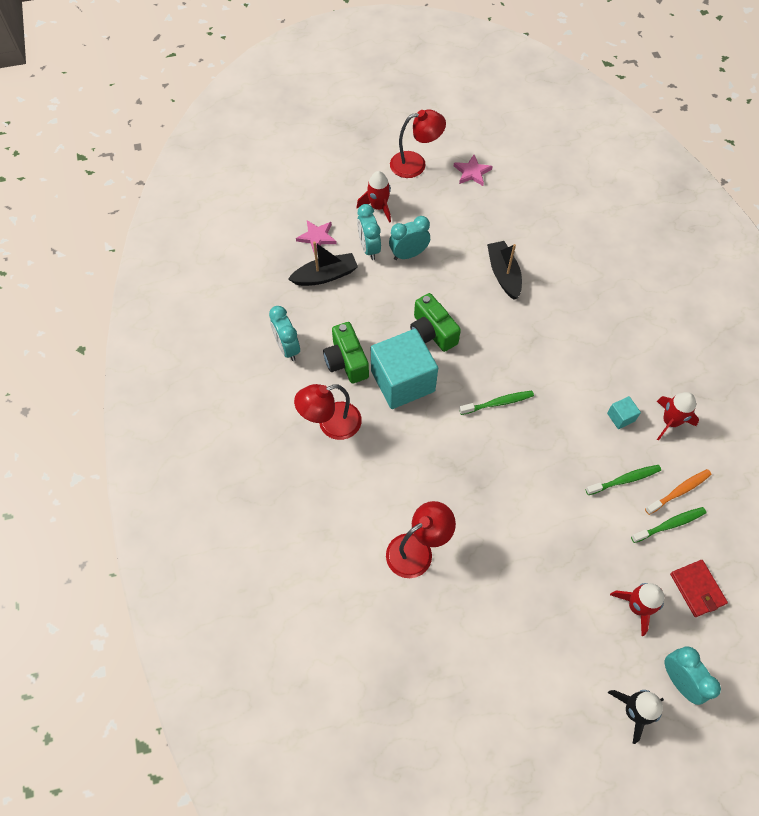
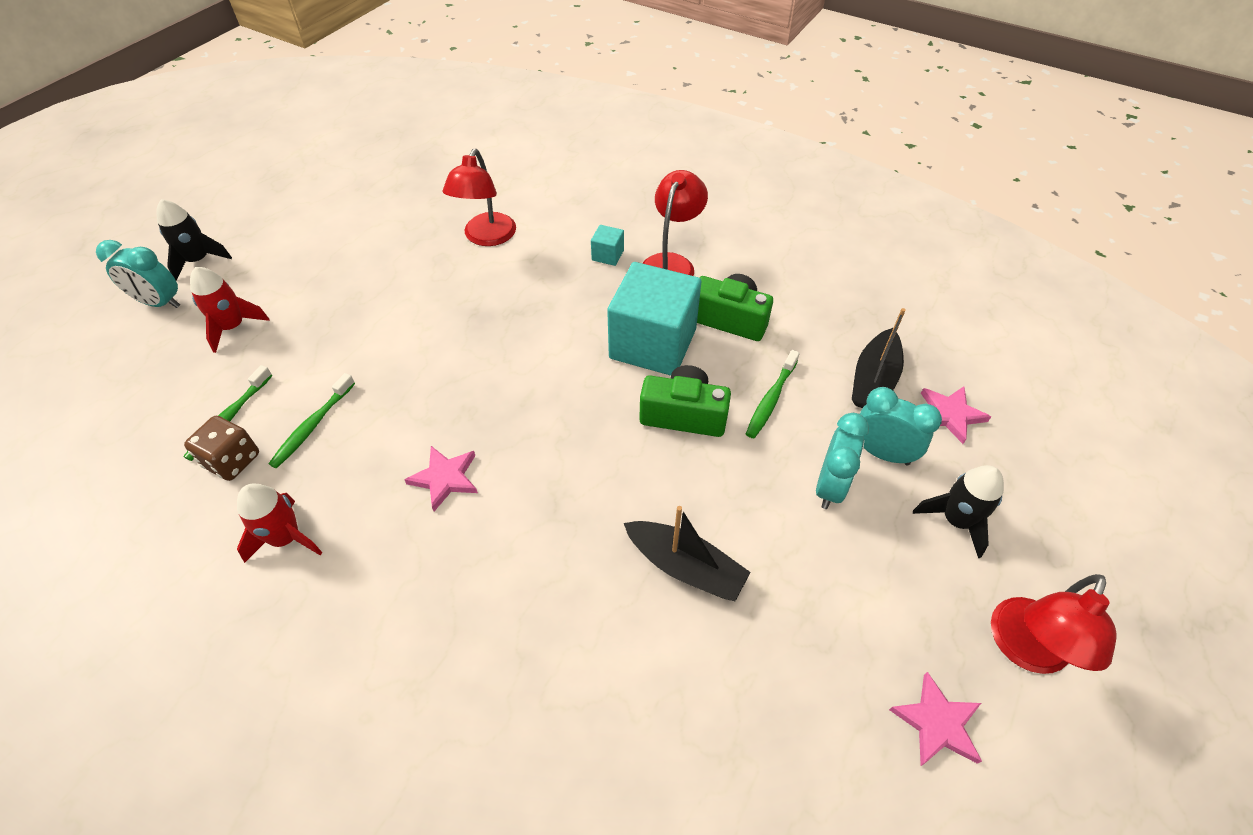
camera: 135 degrees right, 10 degrees down
(287, 348) = (798, 289): turquoise clock -> none
(378, 207) = (955, 520): red rocket -> black rocket
(498, 403) = (529, 398): green toothbrush -> green toothbrush (771, 399)
(574, 392) = (445, 478): none -> pink star
(620, 417) = (361, 493): turquoise cube -> turquoise cube (607, 255)
(679, 491) = (232, 460): orange toothbrush -> brown dice
(697, 589) = (167, 381): red wallet -> none

